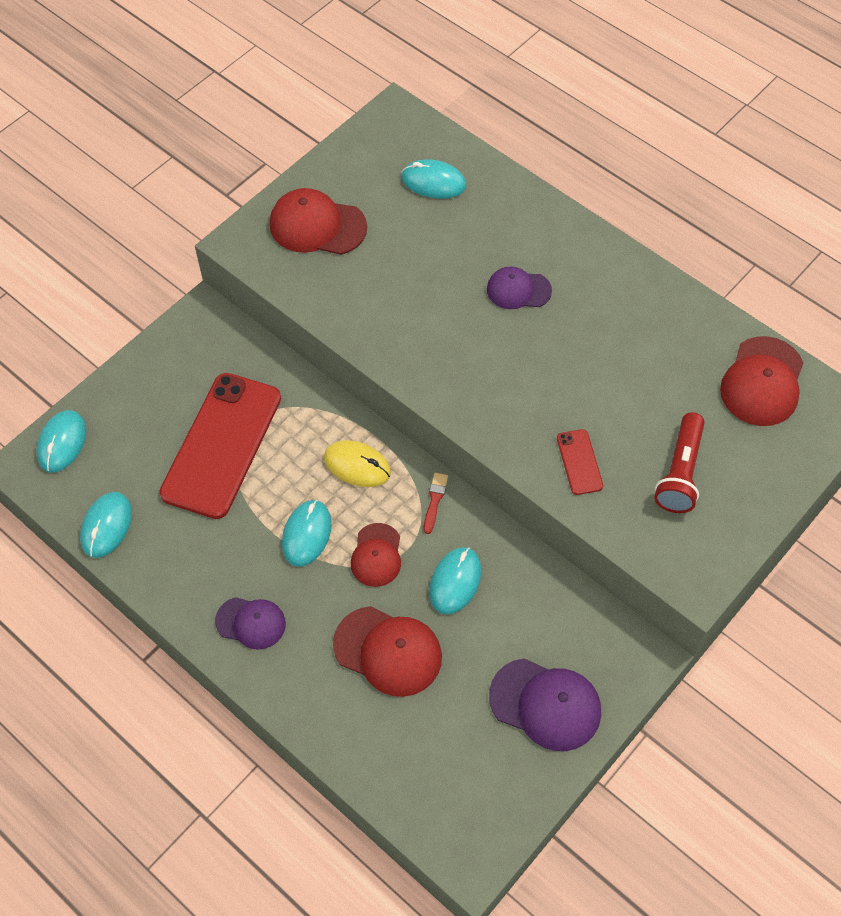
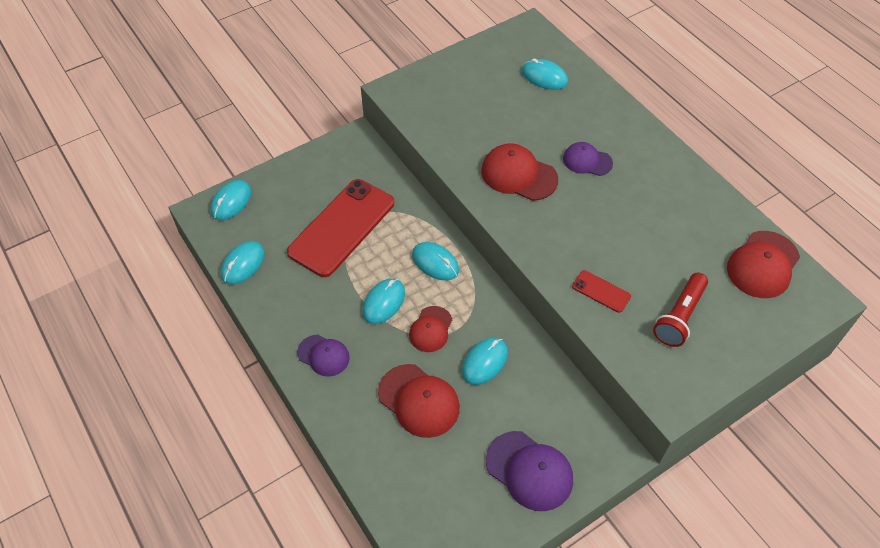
camera: 15 degrees right, 5 degrees down
(317, 226) = (451, 89): red cap -> red cap (518, 175)
(357, 465) = (435, 263): yellow mouse -> turquoise mouse
(434, 500) = (486, 300): red brush -> none
(579, 462) = (601, 291): red phone -> red phone turned 60 degrees counterclockwise

